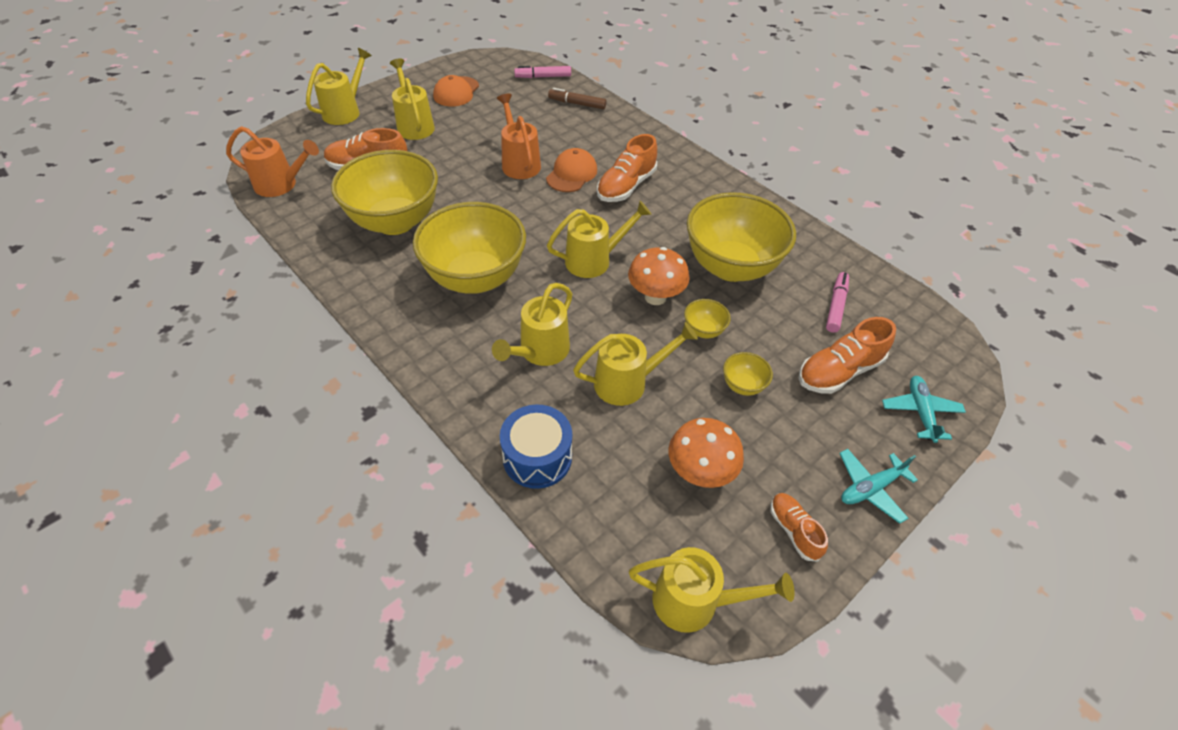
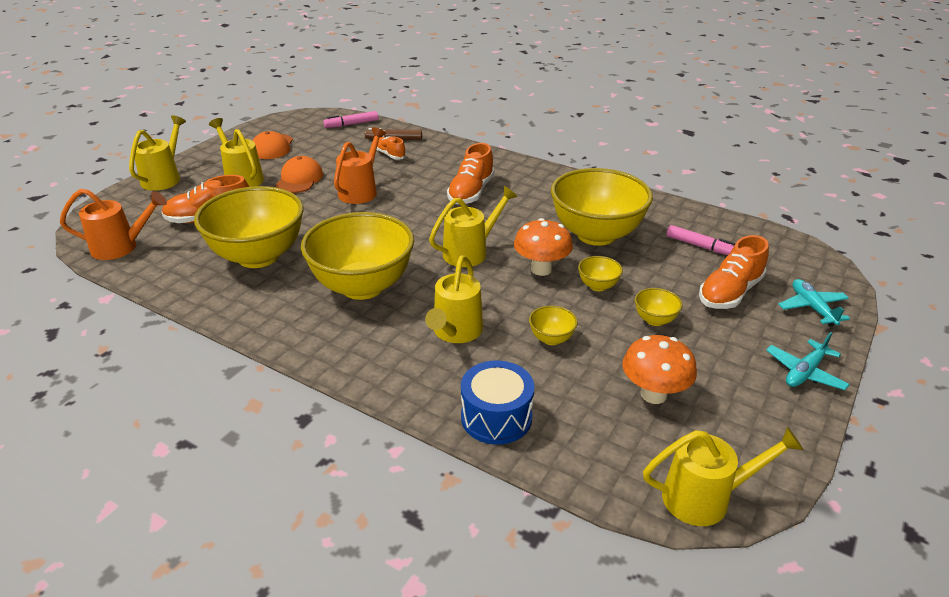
camera: 15 degrees left, 15 degrees down
(519, 162) = (361, 191): orange watering can -> orange watering can turned 60 degrees clockwise
(572, 174) = (415, 191): orange cap -> orange cap (299, 179)
(628, 382) = (551, 339): yellow watering can -> yellow bowl
(793, 530) = (759, 419): orange shoe -> orange shoe (390, 155)
(836, 306) = (700, 246): pink marker -> pink marker turned 120 degrees clockwise

